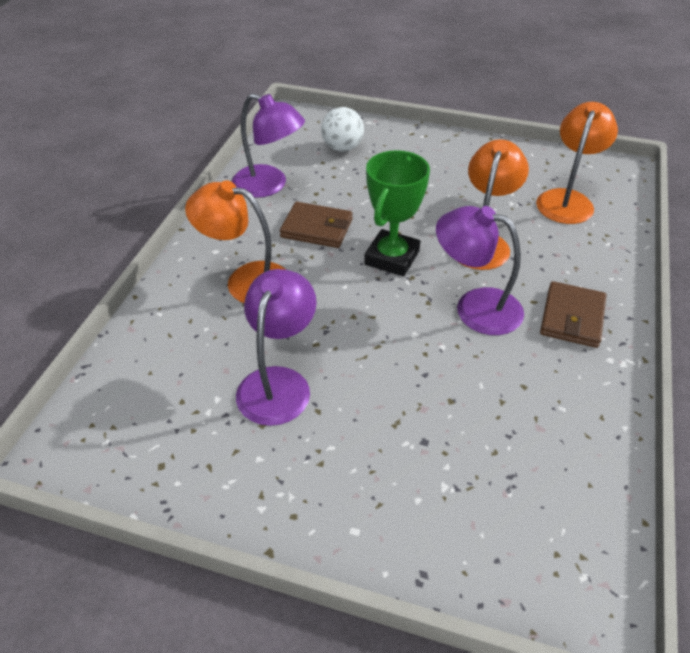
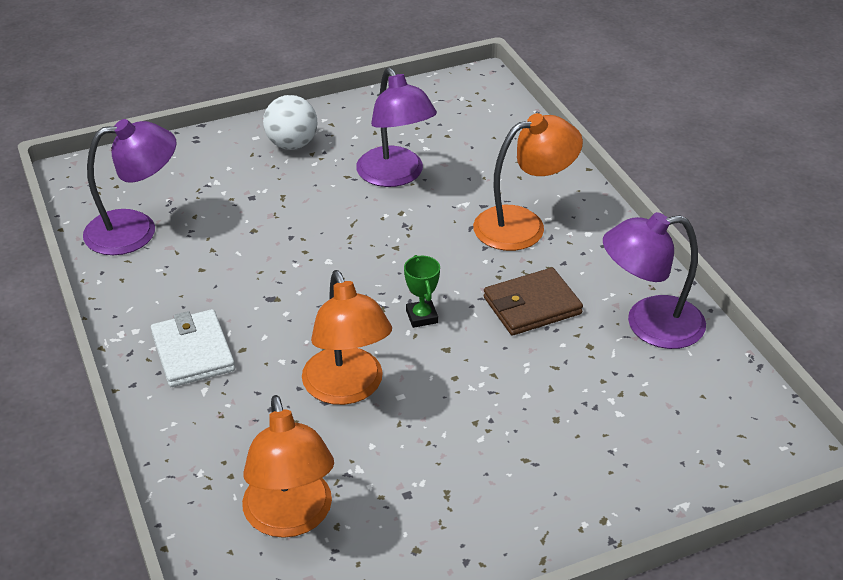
camera: 140 degrees right, 5 degrees down
(342, 148) = (652, 430): white ball -> white ball (292, 144)
(391, 258) = (422, 317): green trophy -> green trophy, size x0.49
(475, 307) = (295, 312): purple lamp -> purple lamp (136, 230)
(572, 317) = (193, 352): brown wallet -> white wallet

